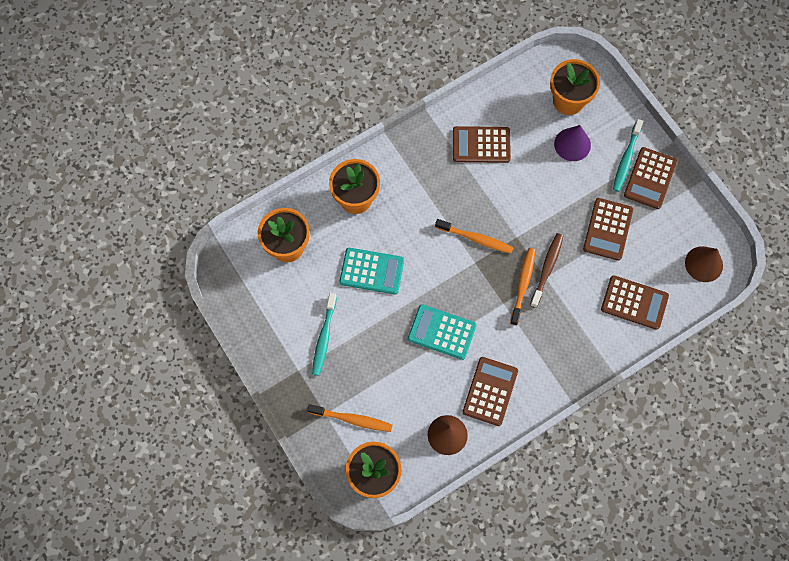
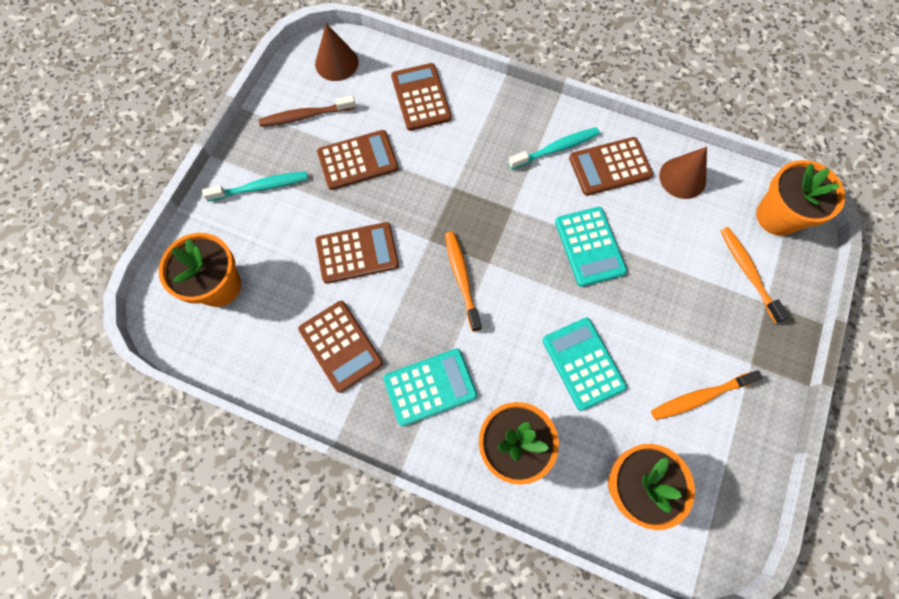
camera: 125 degrees left, 0 degrees up
(324, 337) = (695, 362): turquoise toothbrush -> turquoise toothbrush (556, 149)
(421, 178) = (430, 387): none -> turquoise calculator
(523, 285) = (478, 202): orange toothbrush -> orange toothbrush (700, 397)
(547, 269) = (444, 190): brown toothbrush -> brown toothbrush (306, 116)
(572, 144) = (276, 249): purple cone -> none
(650, 178) = (270, 154): brown calculator -> brown calculator (357, 253)

